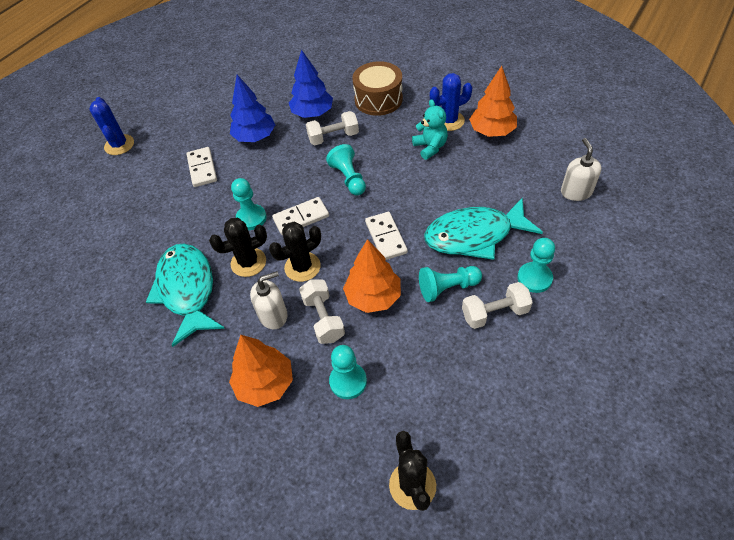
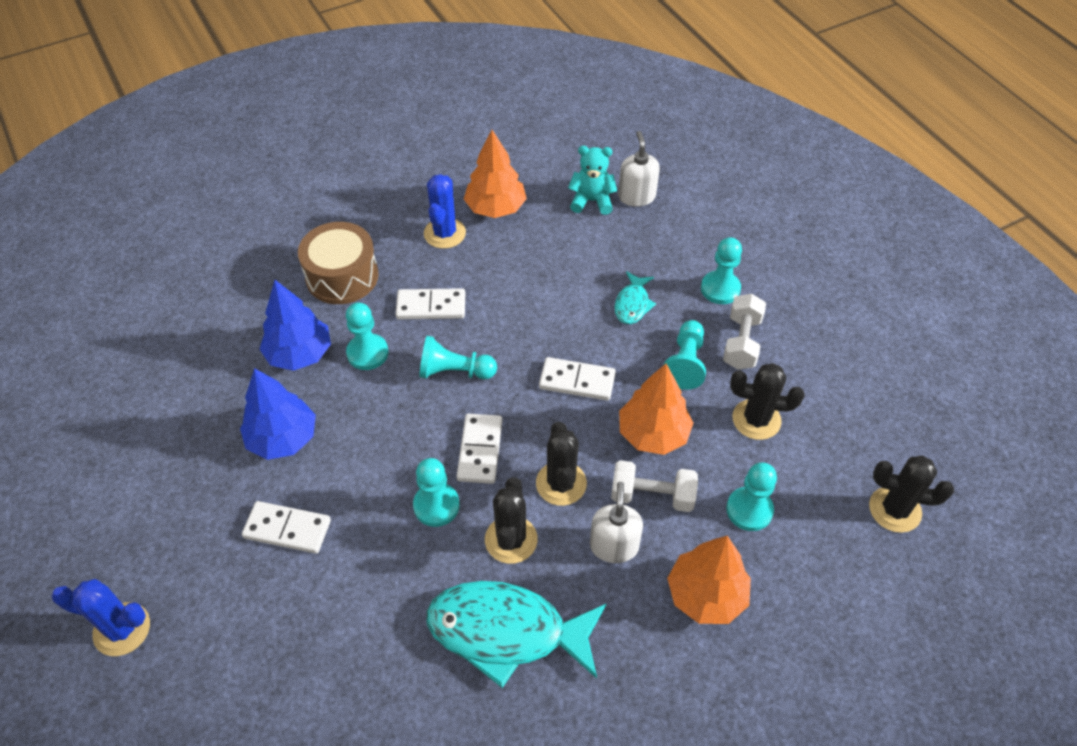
camera: 65 degrees left, 0 degrees up
(333, 137) = (367, 353): white dumbbell -> turquoise pawn
(388, 144) = (431, 306): none -> white domino
(430, 147) = (472, 271): turquoise teddy bear -> turquoise teddy bear (592, 201)
(430, 353) = (756, 419): none -> black cactus
(474, 235) = (632, 304): turquoise fish -> turquoise fish, size x0.48
(576, 192) = (636, 196): white soap dispenser -> white soap dispenser turned 60 degrees clockwise

